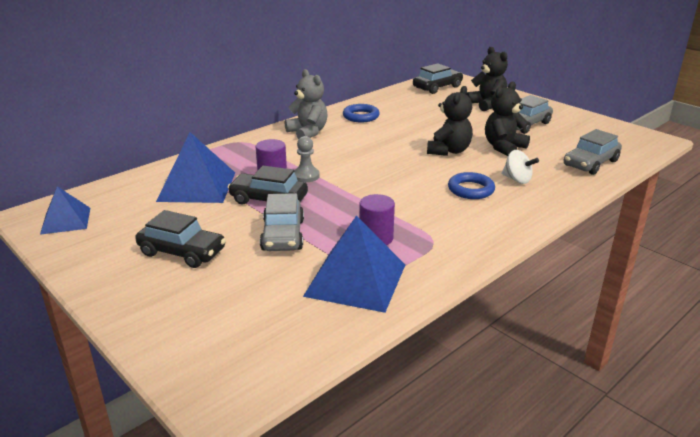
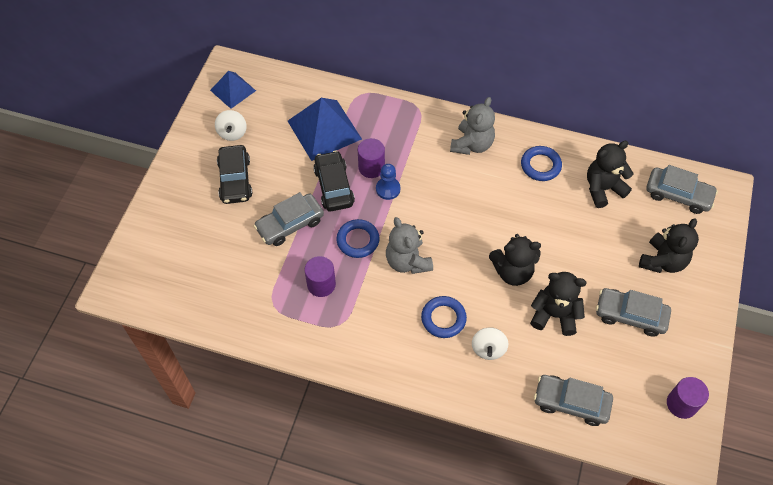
camera: 60 degrees right, 30 degrees up
(119, 236) = (232, 133): none -> white spinning top
(306, 176) = (388, 189): grey pawn -> blue pawn
(345, 205) = (358, 240): none -> blue ring
(355, 280) = (260, 297): blue pyramid -> none
(394, 188) = (407, 261): none -> grey teddy bear
(406, 104) = (603, 189): none -> black teddy bear
(437, 87) = (678, 195): black car -> grey car
(611, 130) = (681, 404): none -> purple cylinder

